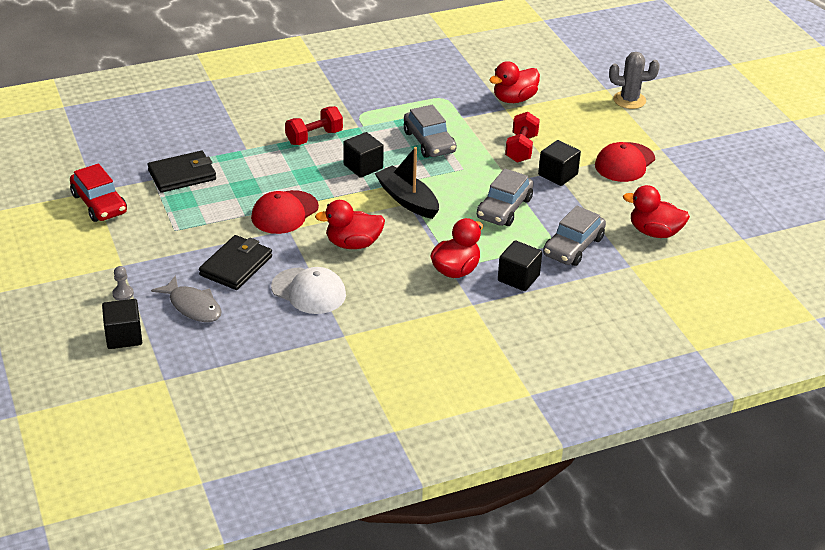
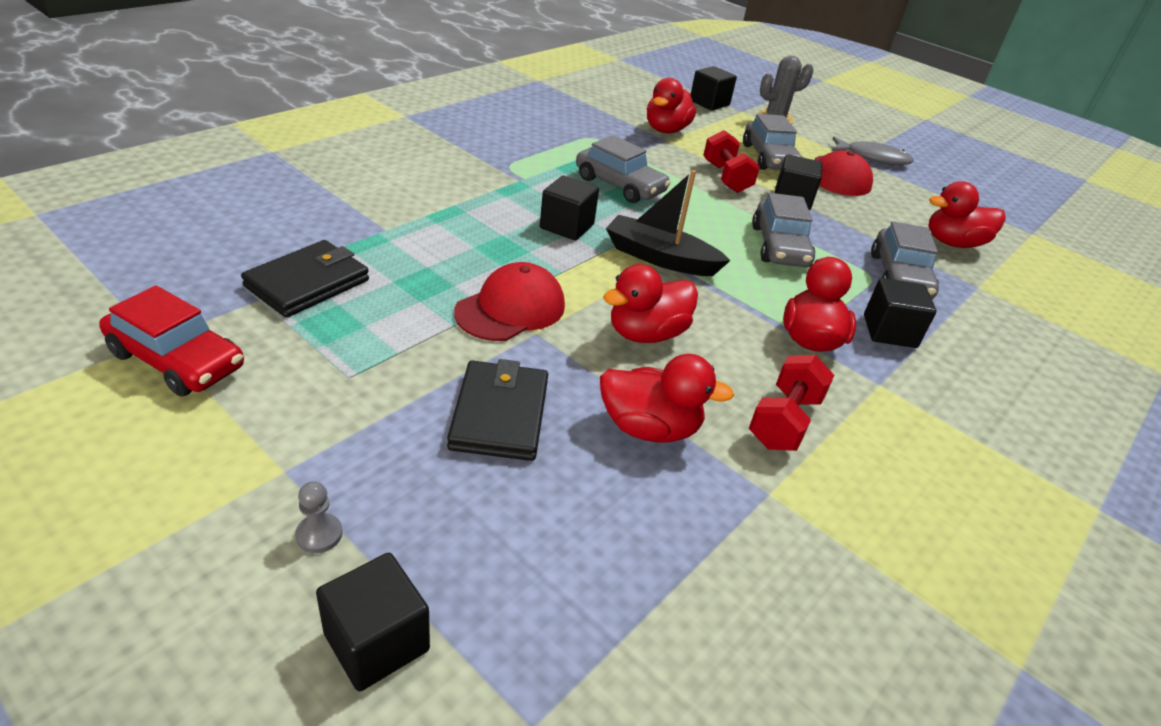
camera: 30 degrees left, 0 degrees up
(193, 306) = (477, 518): grey fish -> grey fish (873, 158)
(284, 212) = (511, 309): red cap -> red cap turned 150 degrees counterclockwise
(309, 291) = (649, 428): white cap -> red duck
(314, 137) = (472, 201): red dumbbell -> red dumbbell (784, 421)
(579, 137) = (769, 158): none -> grey car
(582, 77) = (709, 103): none -> black cube

